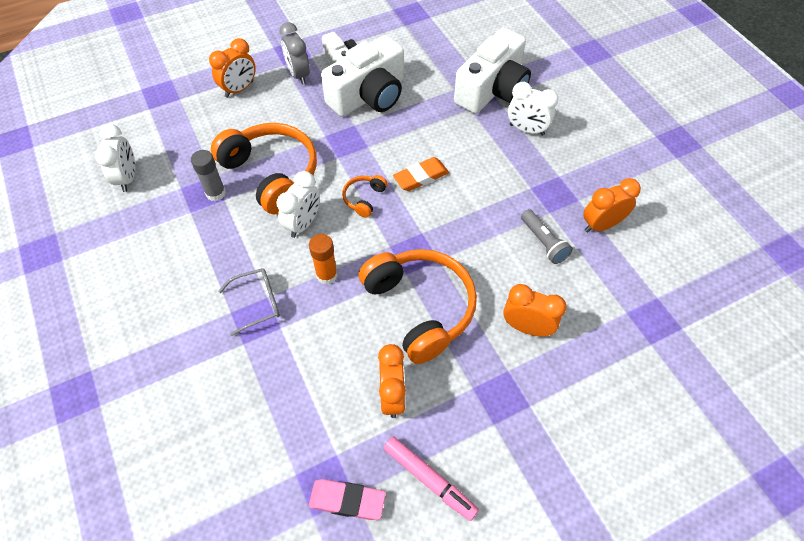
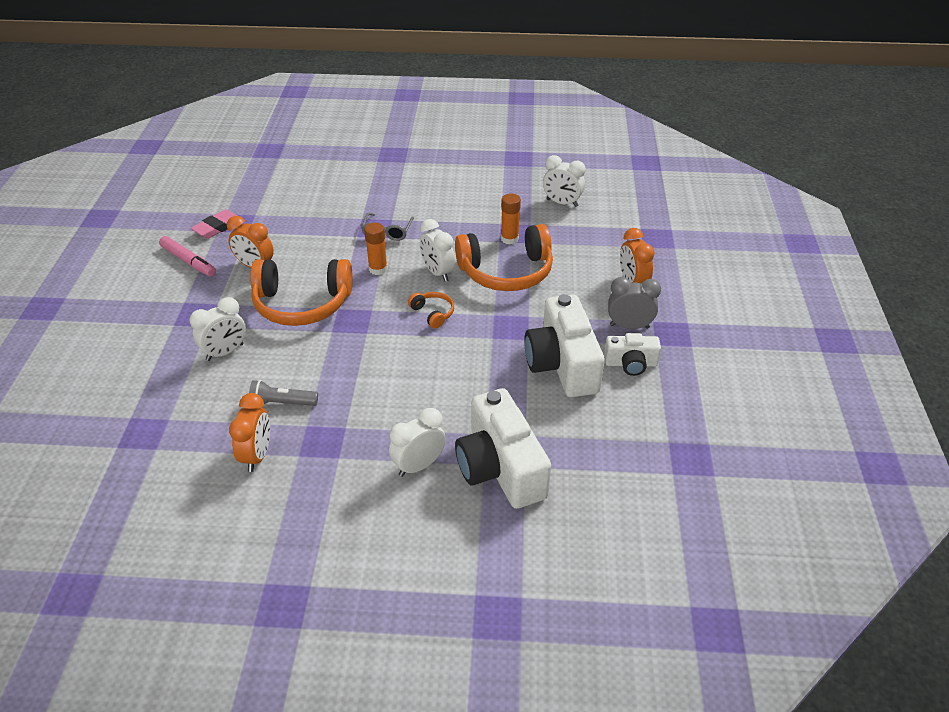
camera: 120 degrees right, 15 degrees down
(215, 193) = (509, 239): grey glue stick -> orange glue stick
(421, 177) = (426, 357): orange eraser -> none
(429, 479) = (189, 261): pink marker -> pink marker turned 120 degrees counterclockwise
(527, 327) = (225, 352): orange clock -> white clock

